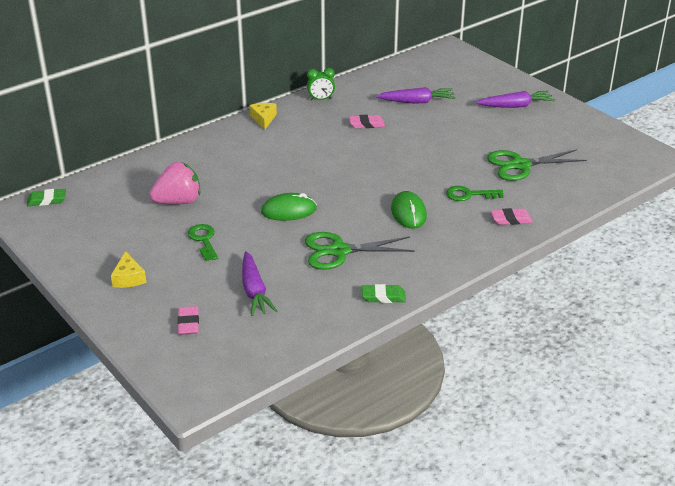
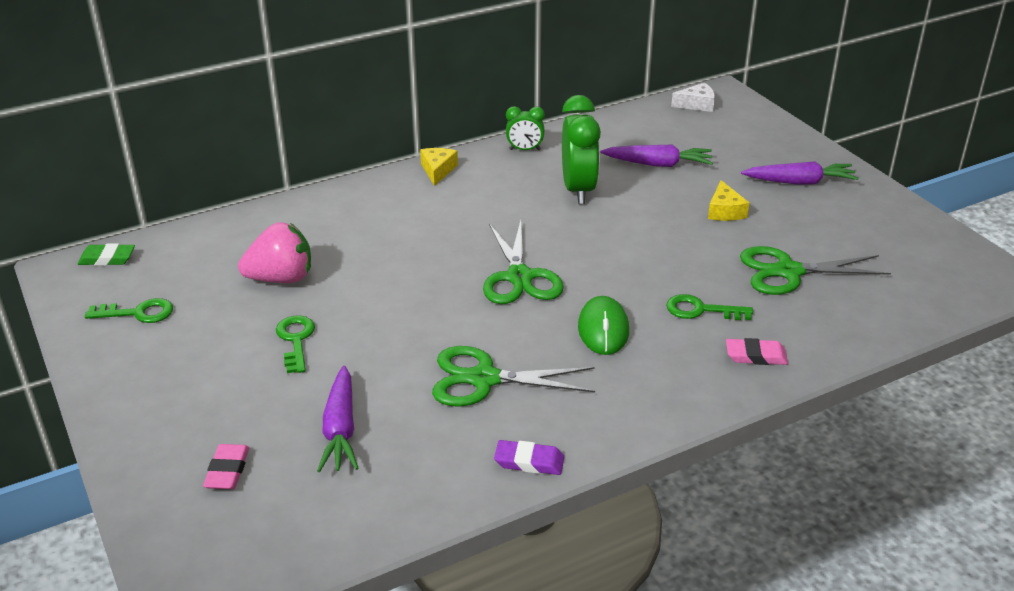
camera: 10 degrees right, 0 degrees up
(85, 233) = (138, 313): none -> green key
(128, 278) = (170, 387): yellow cheese -> yellow cheese (724, 211)
(288, 210) = (430, 308): green mouse -> none
(343, 185) = (519, 277): none -> green scissors
(366, 124) = (578, 190): pink eraser -> green clock
(383, 296) = (529, 461): green eraser -> purple eraser
(433, 58) = (697, 104): none -> white cheese

